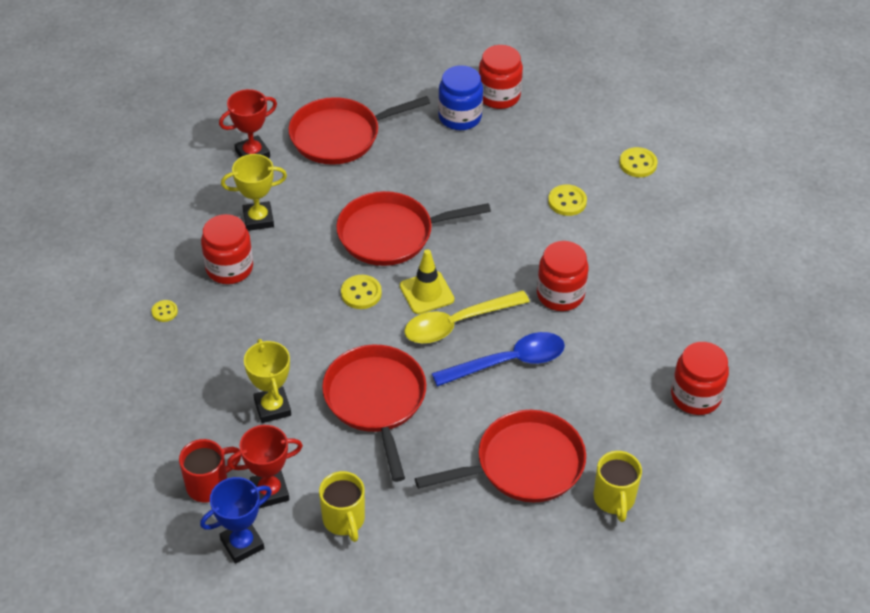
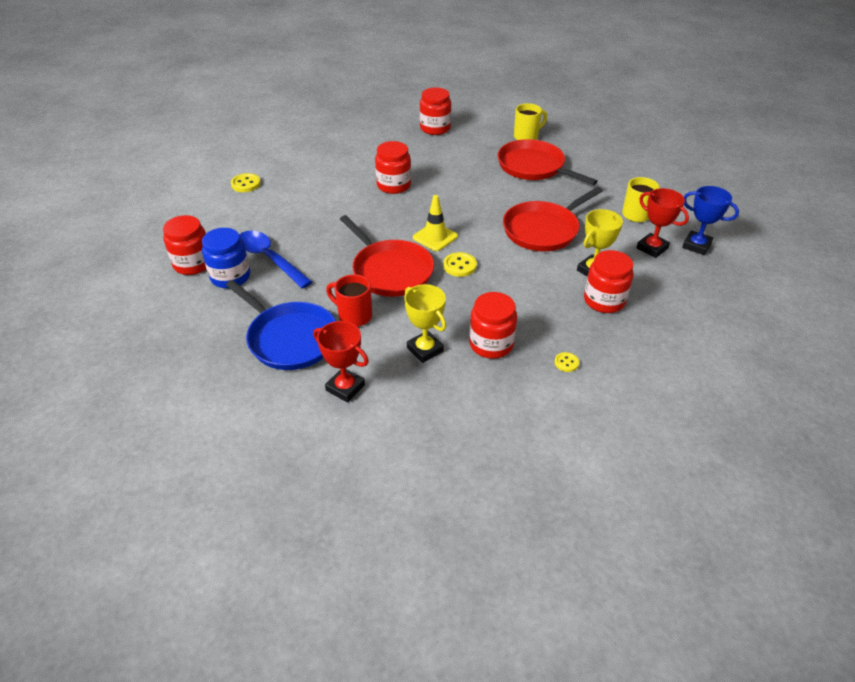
camera: 115 degrees left, 5 degrees down
(209, 485) = (677, 275): red mug -> red mug (354, 316)
(220, 389) = (604, 300): none -> red jar
(339, 136) = (290, 338): red pan -> blue pan
(457, 323) = (451, 217): yellow spoon -> none
(508, 362) = (466, 190): blue spoon -> blue spoon (269, 259)
(567, 201) = (303, 203): yellow button -> none

